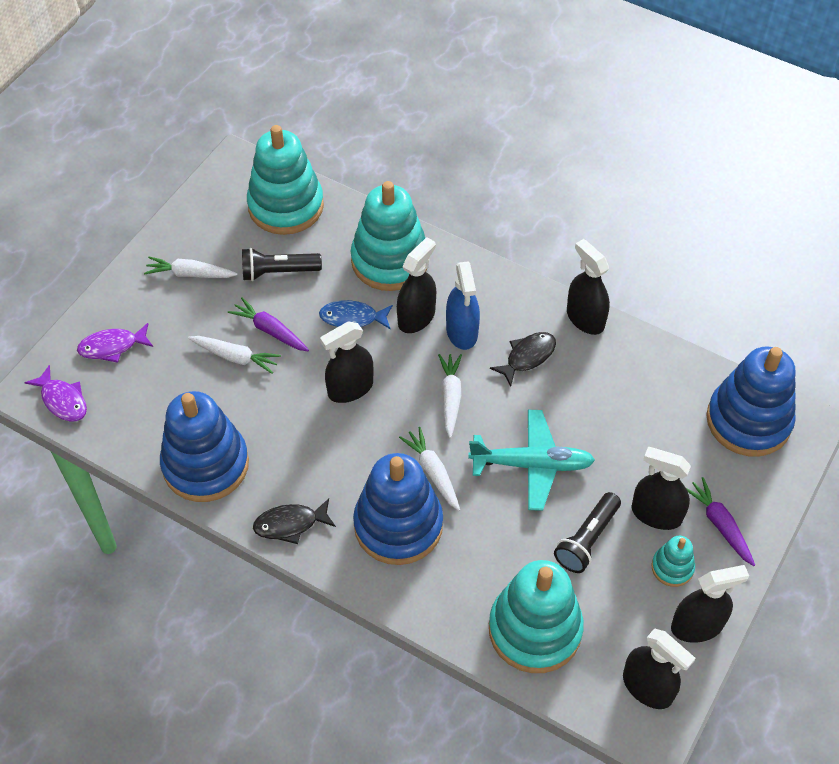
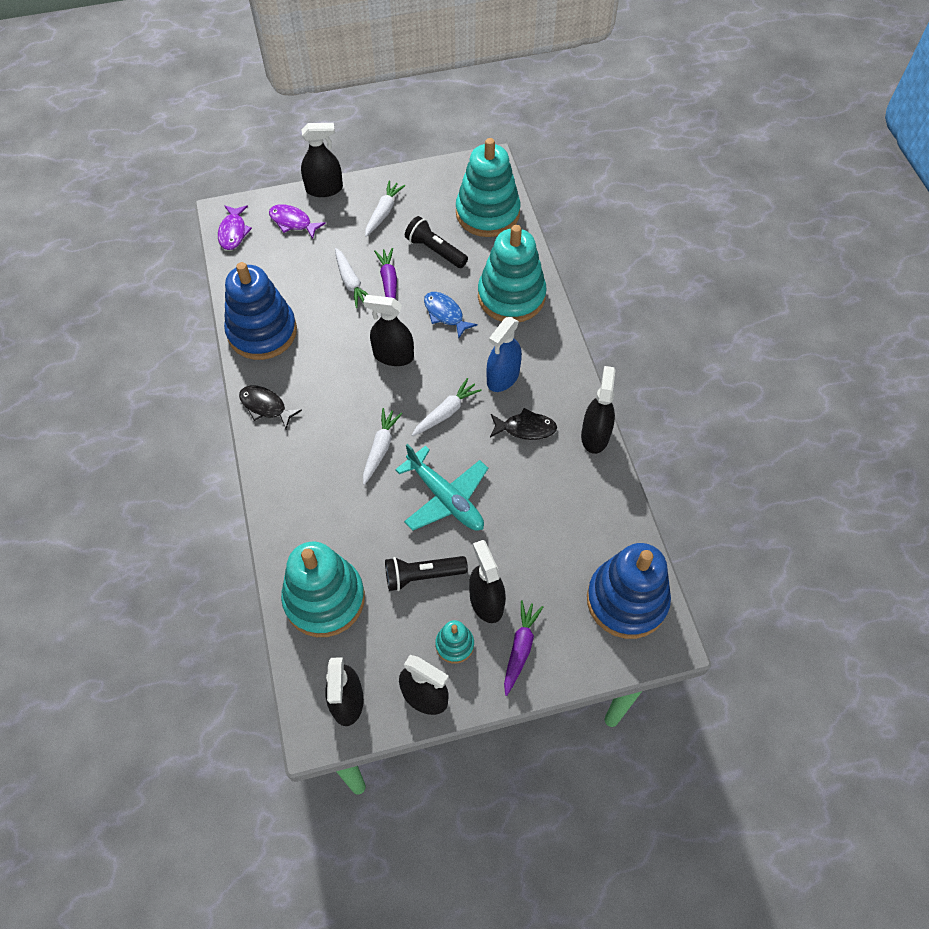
camera: 45 degrees right, 5 degrees up
(190, 274) = (383, 212): white carrot -> white carrot turned 60 degrees clockwise
(398, 525) = (323, 462): blue stacking toy -> none
(416, 317) = (485, 345): black spray bottle -> black spray bottle (324, 189)

